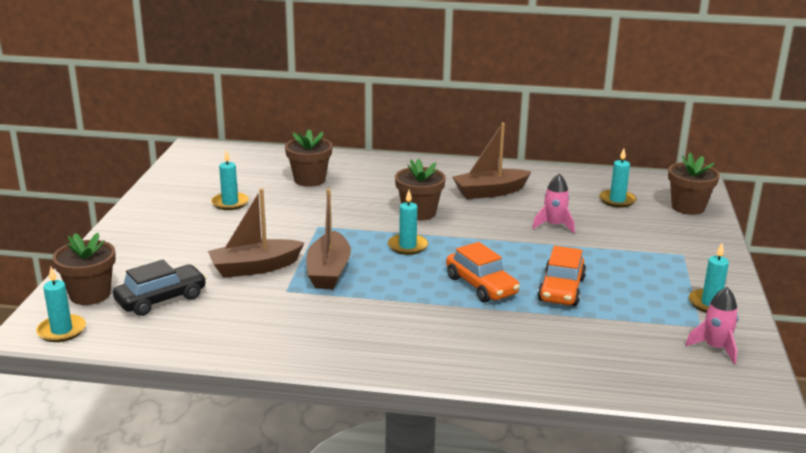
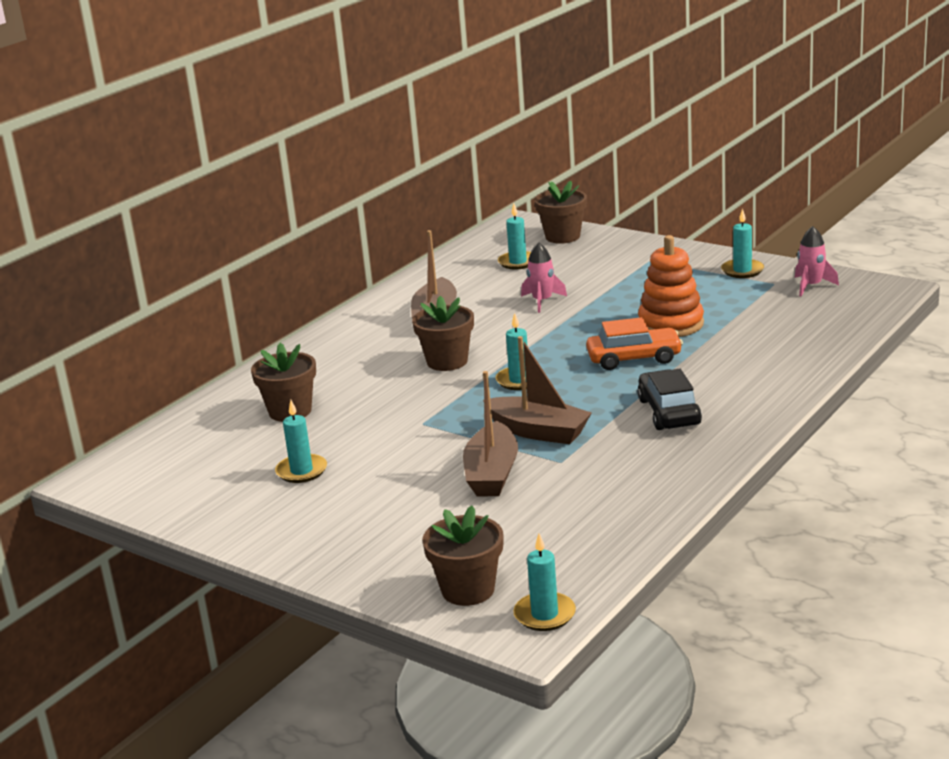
camera: 60 degrees left, 0 degrees up
(161, 299) = (519, 541): black car -> black car (669, 412)
(561, 289) = (671, 324): orange car -> orange stacking toy

